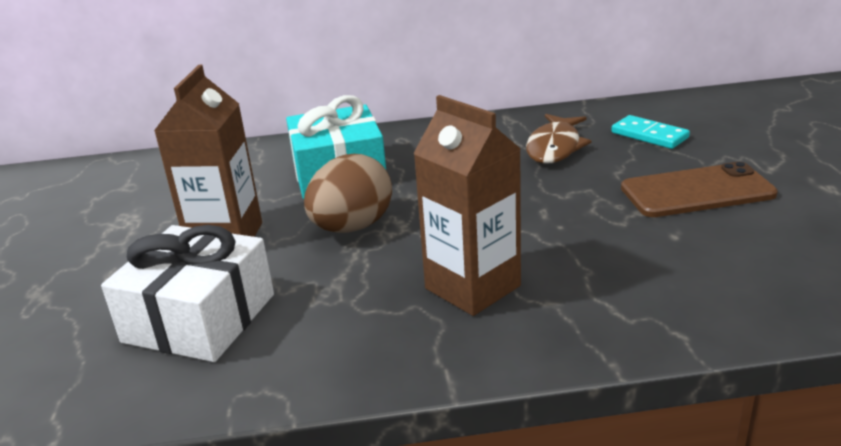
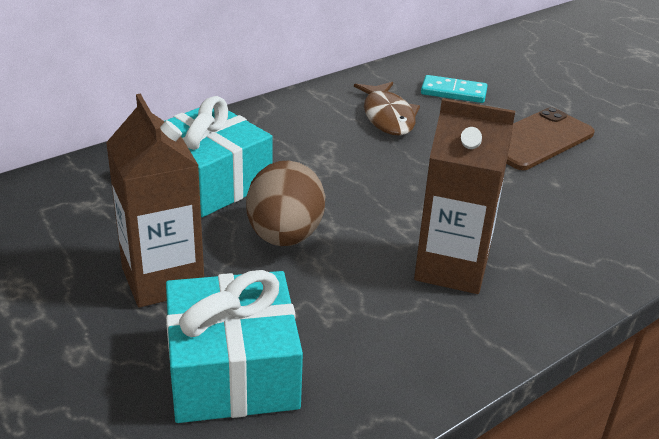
camera: 35 degrees left, 5 degrees up
(200, 318) = (233, 371): white gift -> turquoise gift

